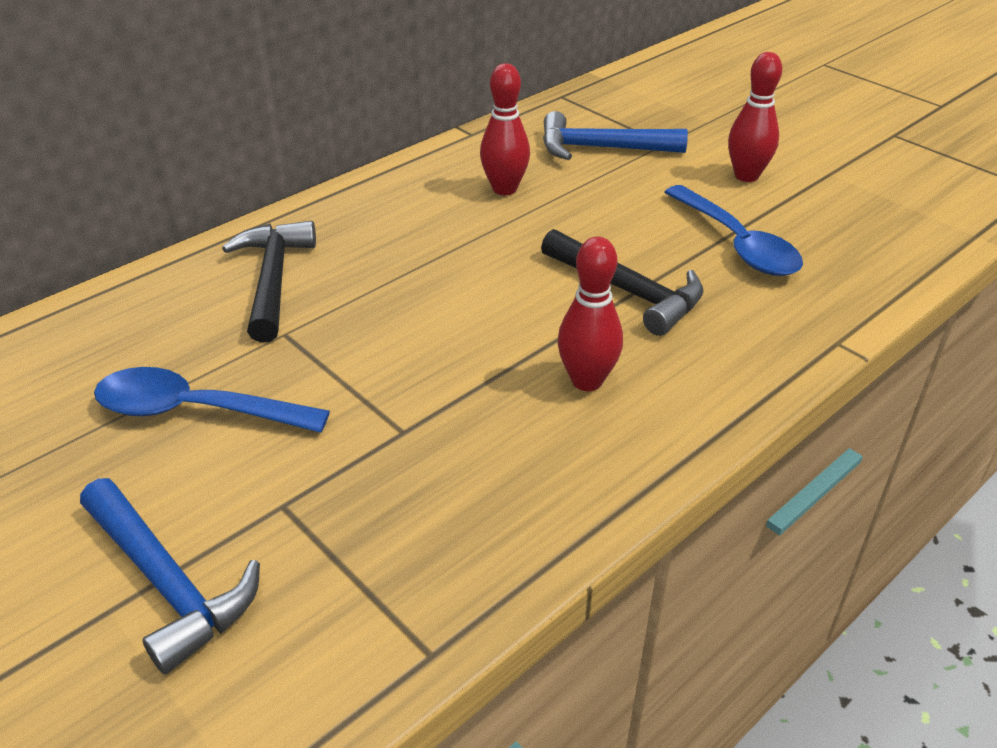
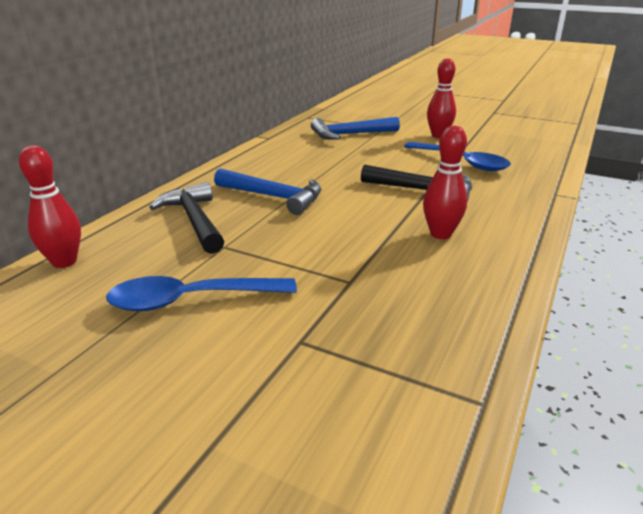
camera: 20 degrees left, 10 degrees down
(167, 583) = (248, 413): blue hammer -> blue hammer (274, 197)
(504, 189) = (310, 158): red bowling pin -> red bowling pin (64, 262)

